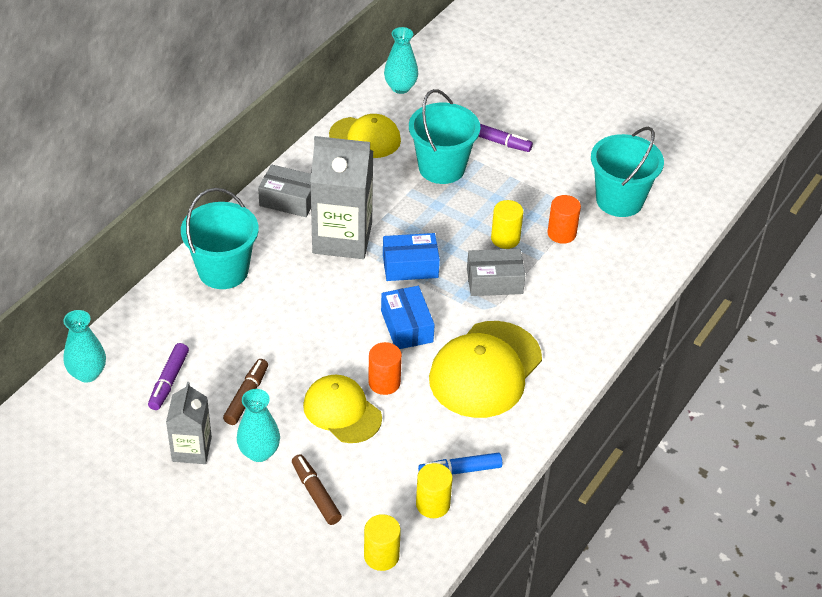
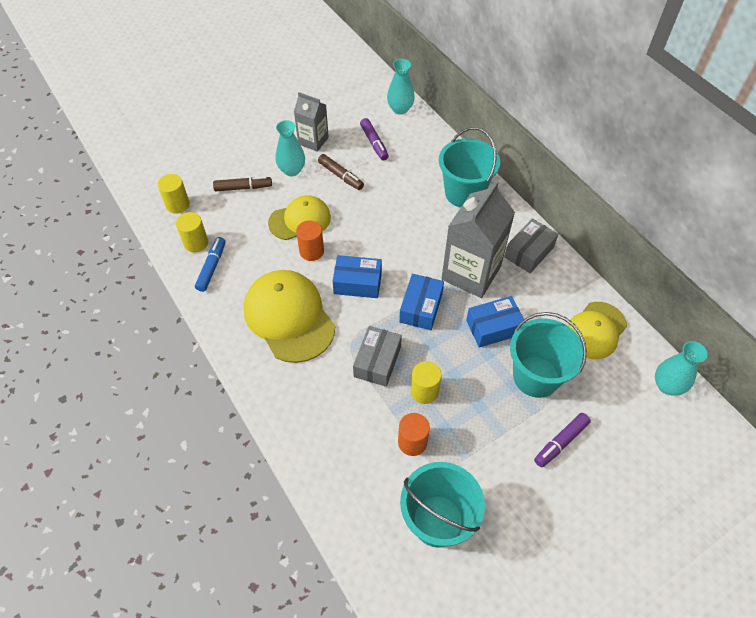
camera: 115 degrees right, 10 degrees up
(169, 381) = (374, 143): purple marker -> purple marker turned 150 degrees counterclockwise
(403, 207) = (493, 327): none -> blue box

